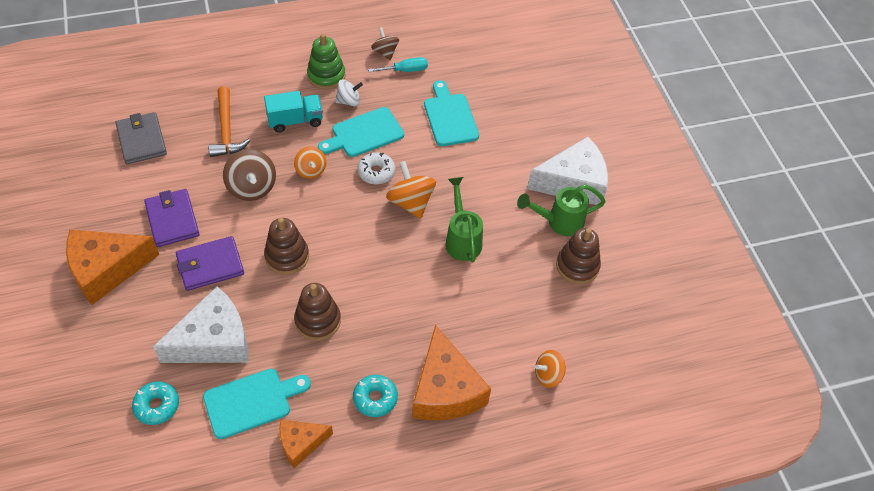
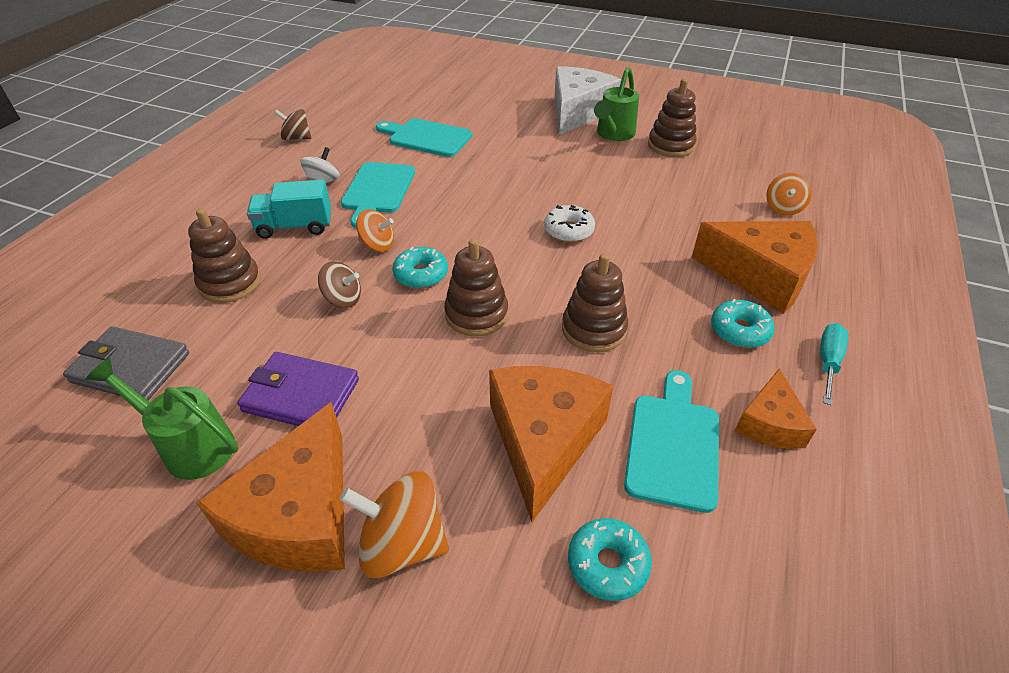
camera: 50 degrees left, 10 degrees down
(210, 265) = (417, 389): purple wallet -> none
(214, 341) = (543, 441): white cheese -> orange cheese
(226, 130) = (230, 283): orange hammer -> brown stacking toy
(252, 187) = (343, 299): brown spinning top -> brown spinning top, size x0.64
(295, 120) = (295, 227): turquoise truck -> turquoise truck turned 120 degrees counterclockwise
(301, 209) = (421, 274): none -> turquoise donut
(326, 76) = (268, 182): green stacking toy -> none
(376, 172) = (436, 204): white donut -> white donut (568, 230)
(405, 70) = (336, 137): turquoise screwdriver -> turquoise screwdriver (828, 362)
(411, 202) = (500, 199): orange spinning top -> orange spinning top (402, 543)
(462, 239) = (579, 189): green watering can -> green watering can (189, 445)

